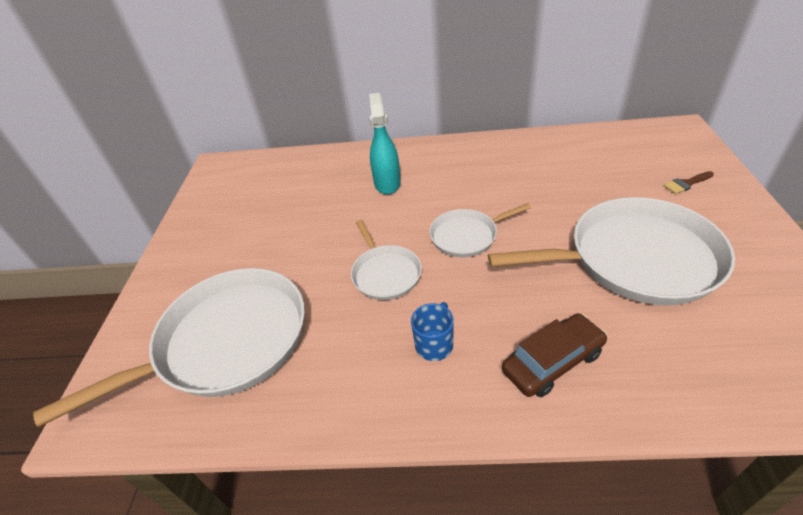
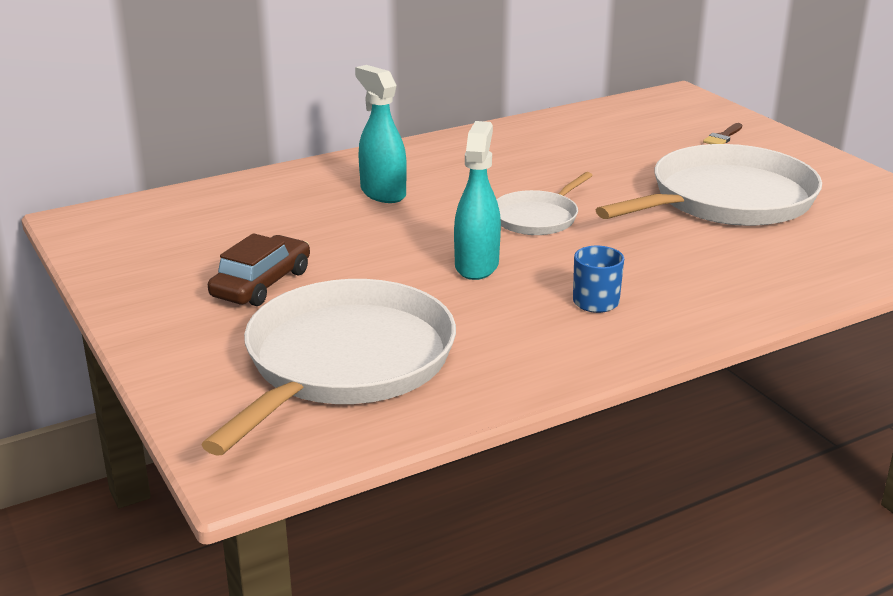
camera: 35 degrees left, 15 degrees down
(385, 273) = (477, 265): white pan -> turquoise spray bottle
(552, 362) = (720, 283): brown car -> brown car (262, 284)

